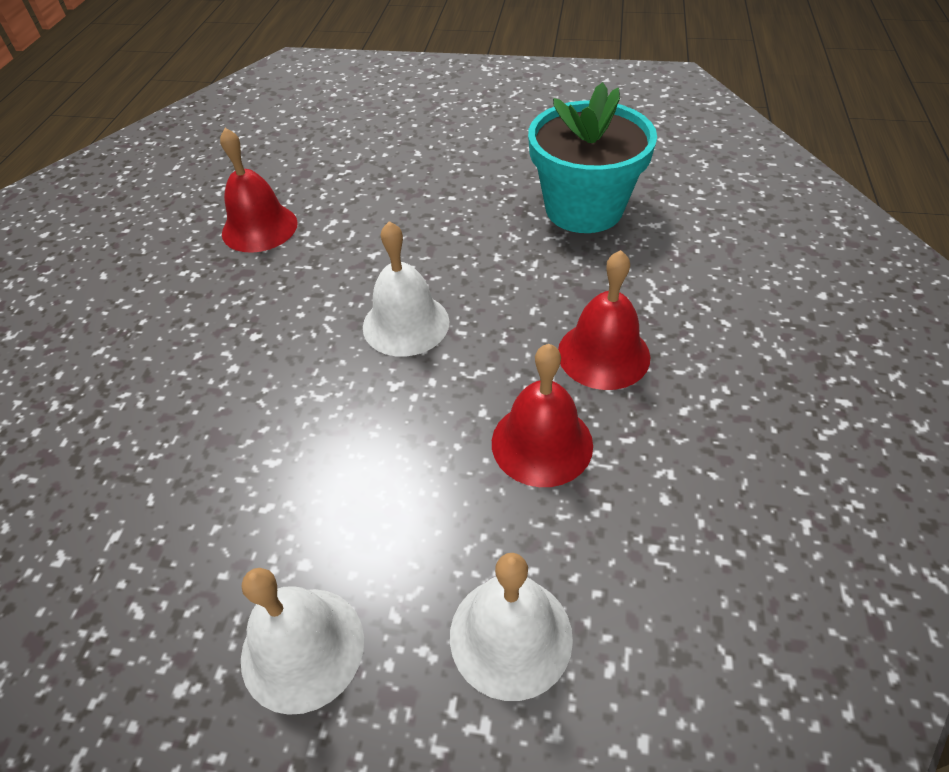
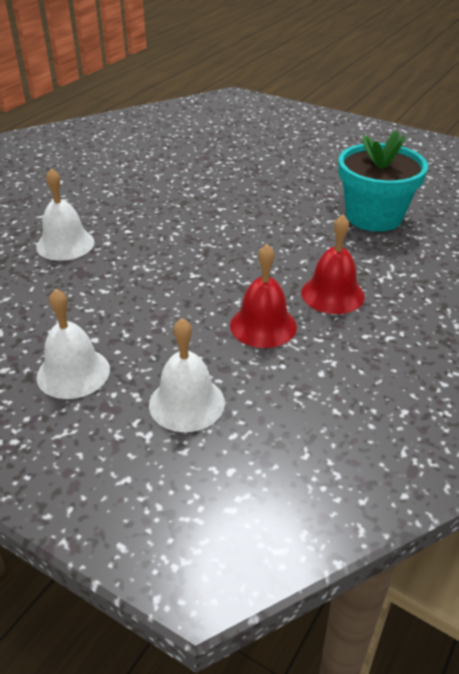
camera: 20 degrees right, 10 degrees down
(259, 228) = (161, 179): red bell -> none
(406, 324) = (218, 247): white bell -> white bell (65, 244)

